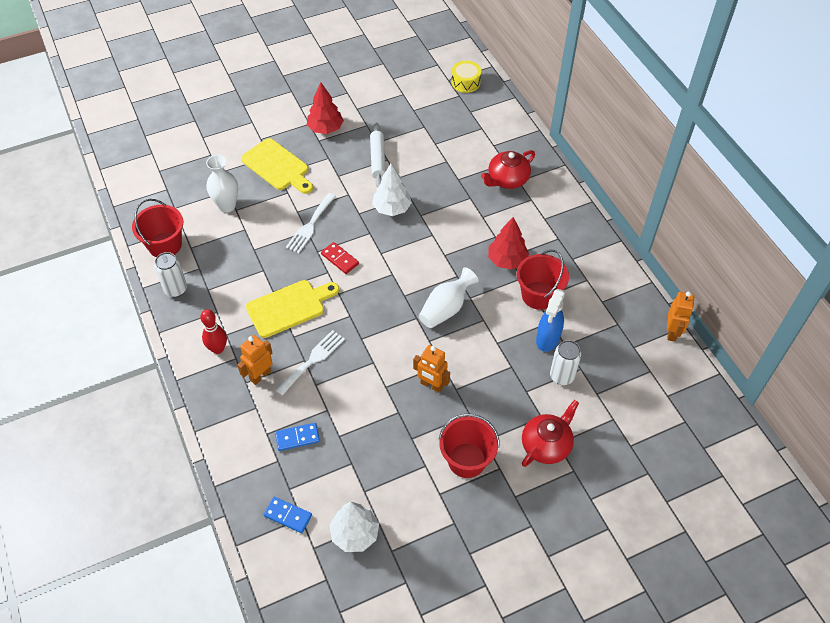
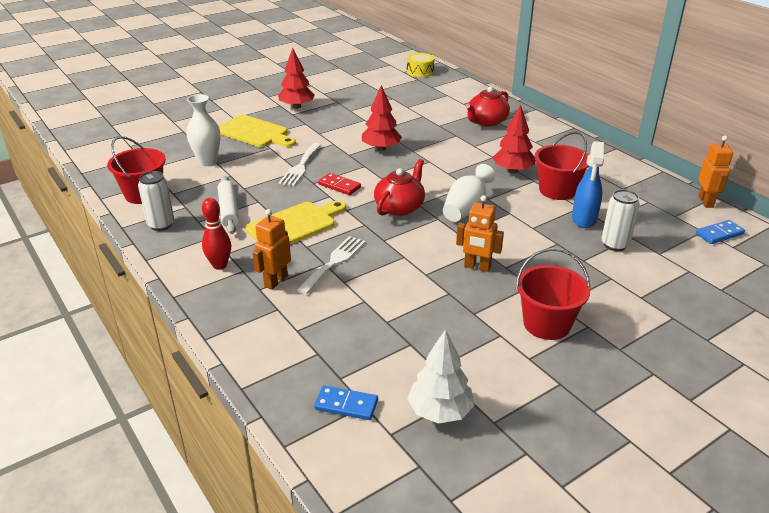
camera: 10 degrees left, 20 degrees down
(297, 437) = (336, 329): blue domino -> blue domino (719, 234)
(377, 159) = (355, 120): white rolling pin -> white rolling pin (229, 210)
(392, 208) = (381, 148): white tree -> red tree
(546, 445) = (630, 300): red teapot -> red teapot (400, 207)

